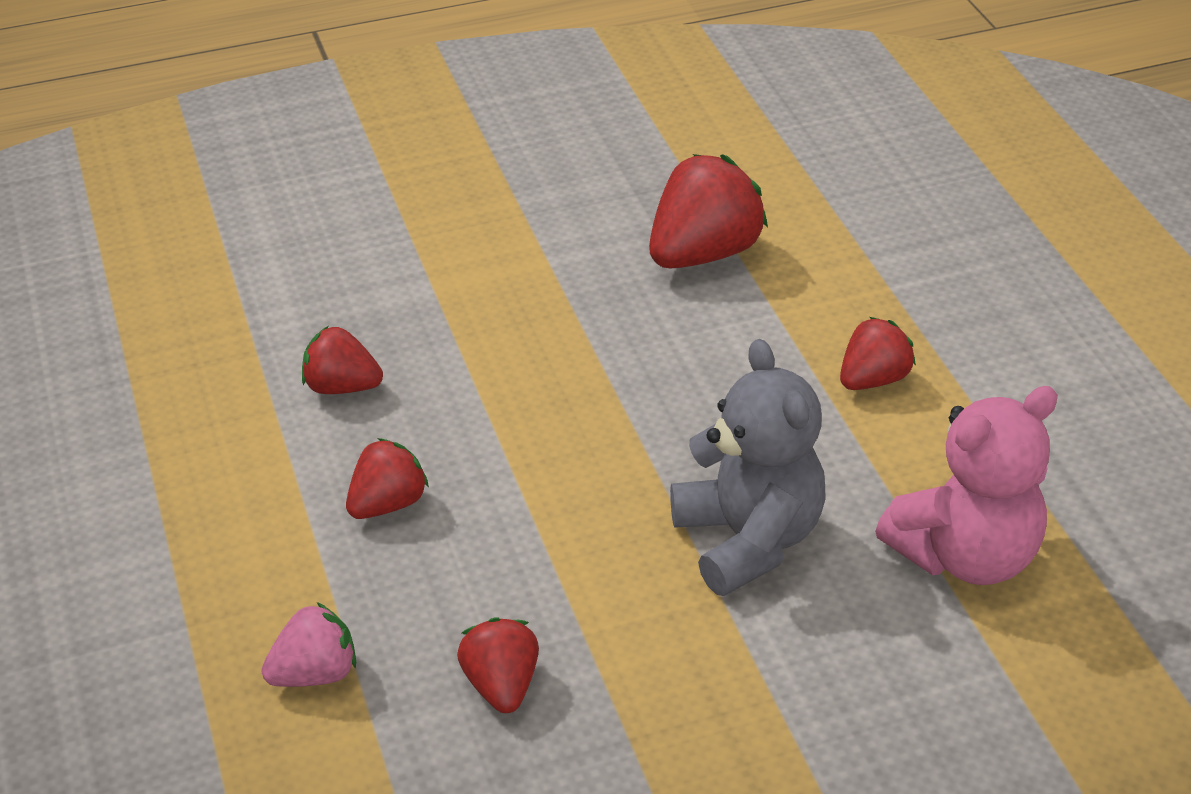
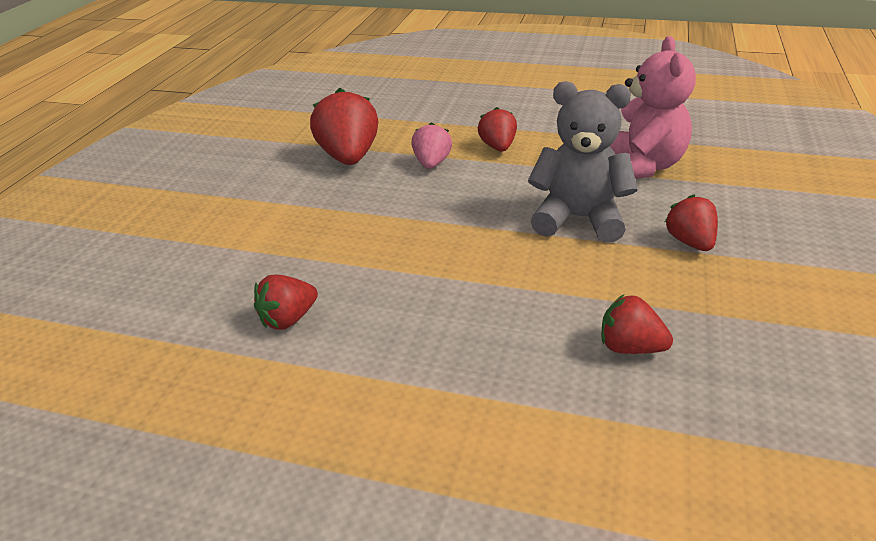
camera: 55 degrees left, 5 degrees down
(315, 674) = (557, 435): pink strawberry -> pink strawberry (432, 163)
(388, 504) = (422, 338): red strawberry -> red strawberry (690, 242)

